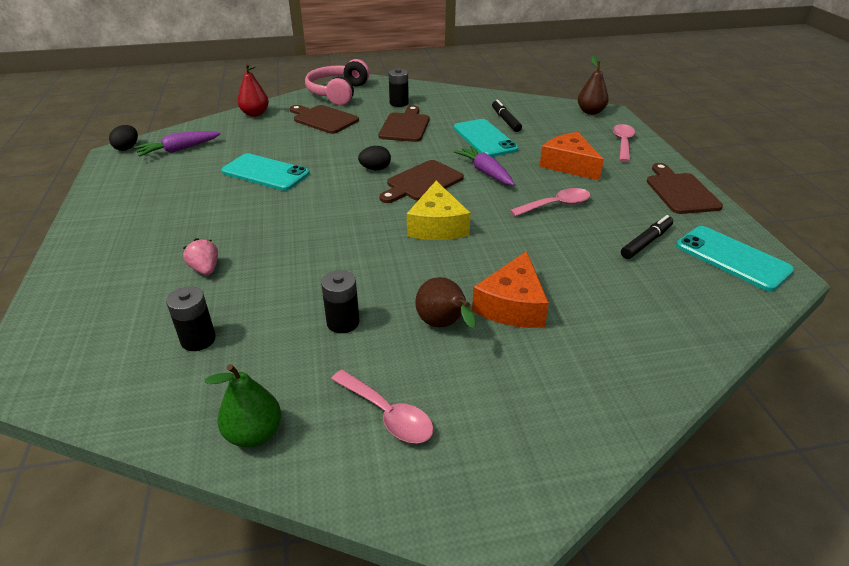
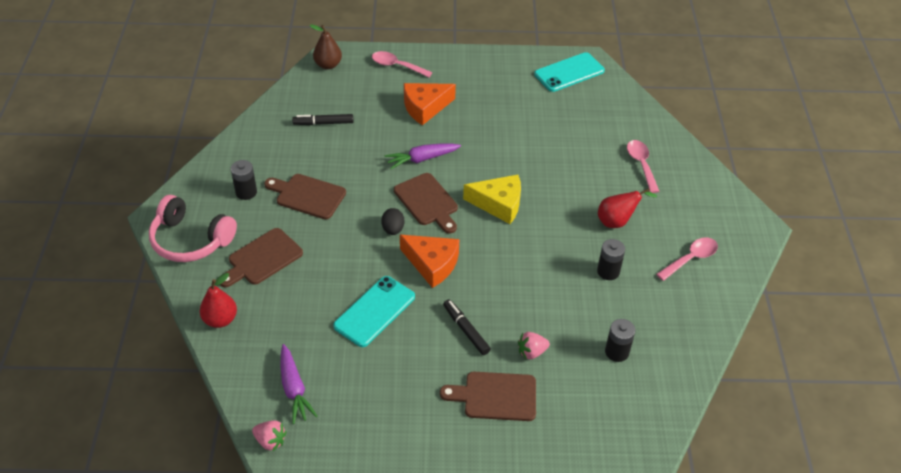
camera: 80 degrees left, 10 degrees up
(127, 148) = (270, 441): black egg -> pink strawberry
(254, 434) = (702, 320): green pear -> none
(443, 325) = (617, 221): brown pear -> red pear
(485, 138) = (357, 145): turquoise phone -> none
(512, 305) = (602, 185): orange cheese -> orange cheese (432, 264)
(556, 205) = (486, 132): pink spoon -> pink spoon (641, 165)
(646, 242) = (544, 103): black marker -> black marker (466, 330)
(680, 191) = (483, 64): brown cutting board -> brown cutting board (495, 396)

